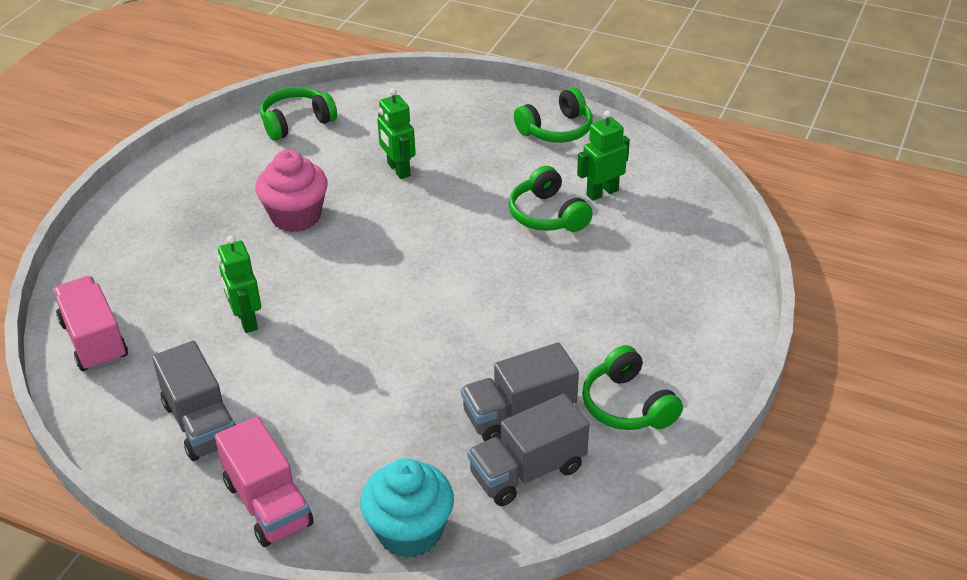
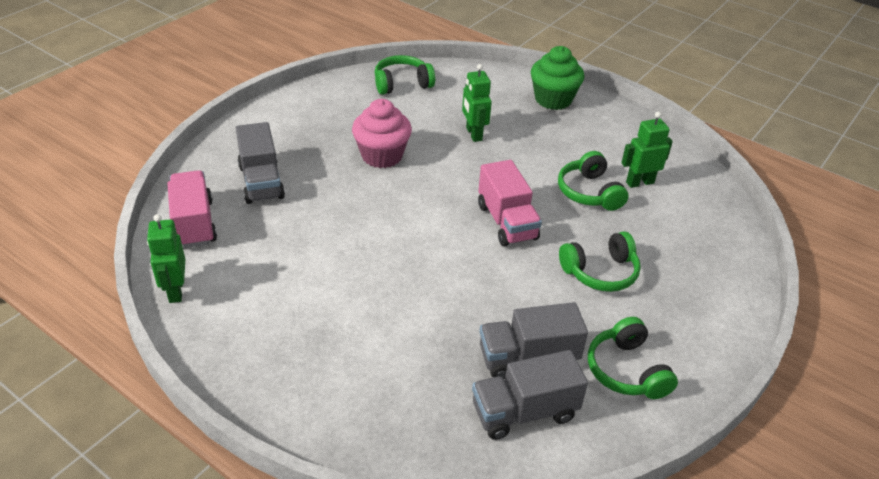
camera: 10 degrees right, 0 degrees up
(201, 423) = (257, 309): grey truck -> grey truck (261, 182)
(246, 320) = (319, 231): green robot -> green robot (175, 291)
(268, 504) = (292, 391): pink truck -> pink truck (507, 222)
(409, 531) = (406, 444): turquoise cupcake -> none
(482, 110) = (553, 99): none -> green cupcake
(556, 129) = (611, 125): green headphones -> green headphones (600, 272)

